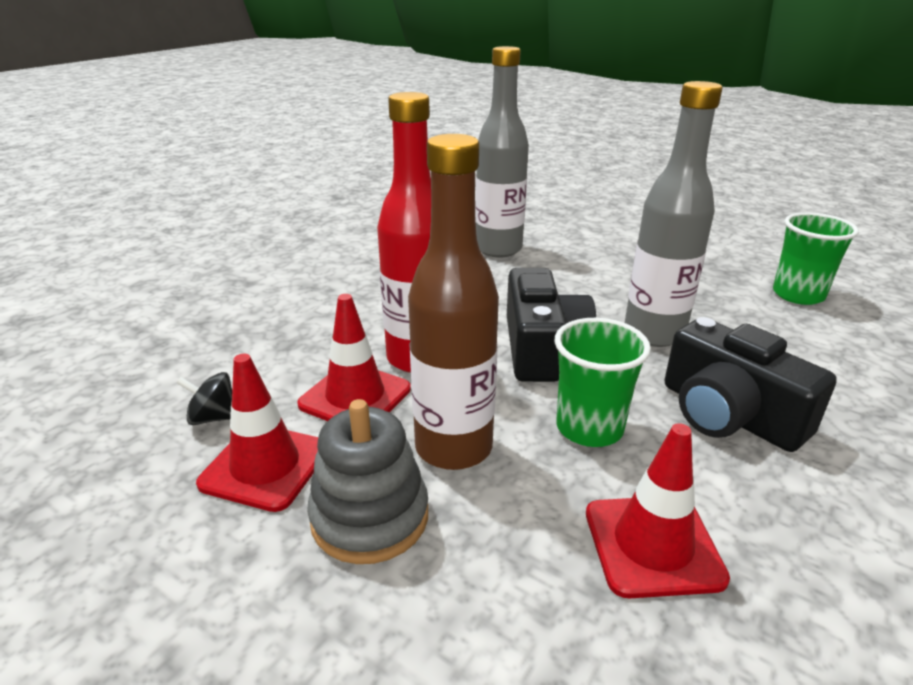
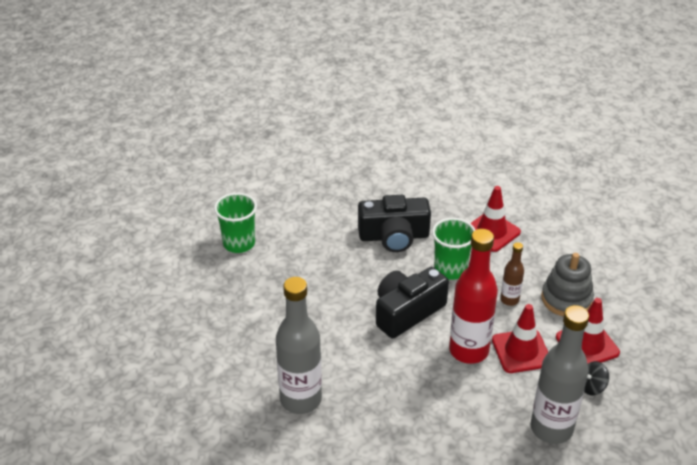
camera: 130 degrees left, 10 degrees up
(214, 417) = (592, 387): black spinning top -> black spinning top turned 105 degrees clockwise
(453, 447) = (509, 300): brown bottle -> brown bottle, size x0.50
(653, 333) = (346, 280): grey bottle -> grey bottle (551, 428)
(728, 414) = (394, 236): black camera -> black camera turned 75 degrees clockwise

